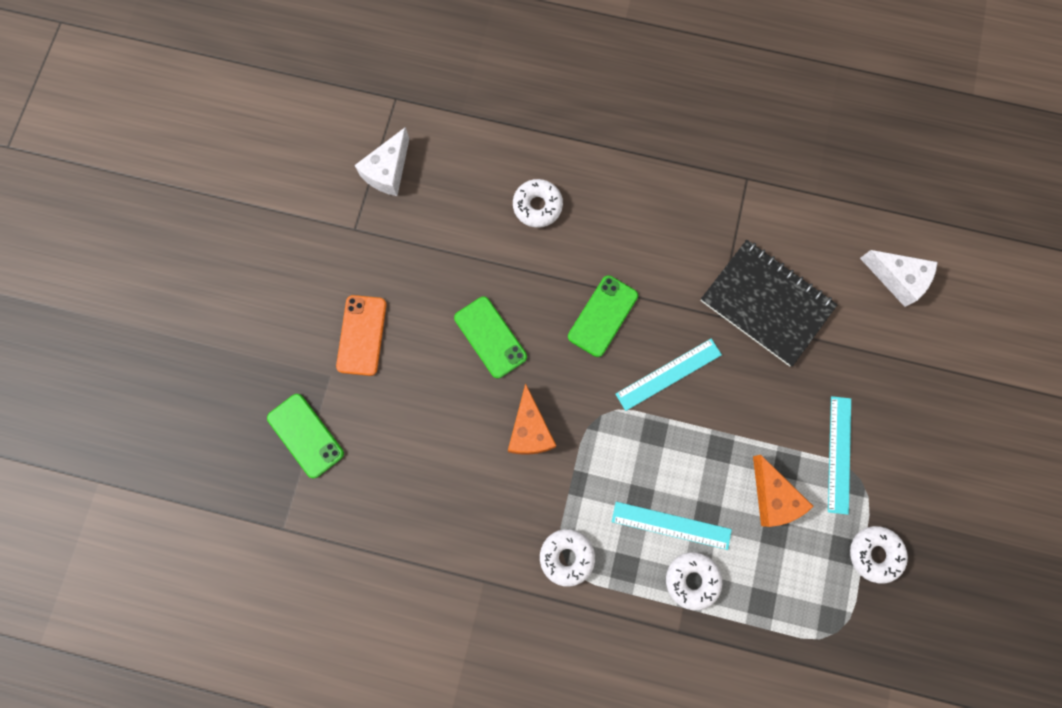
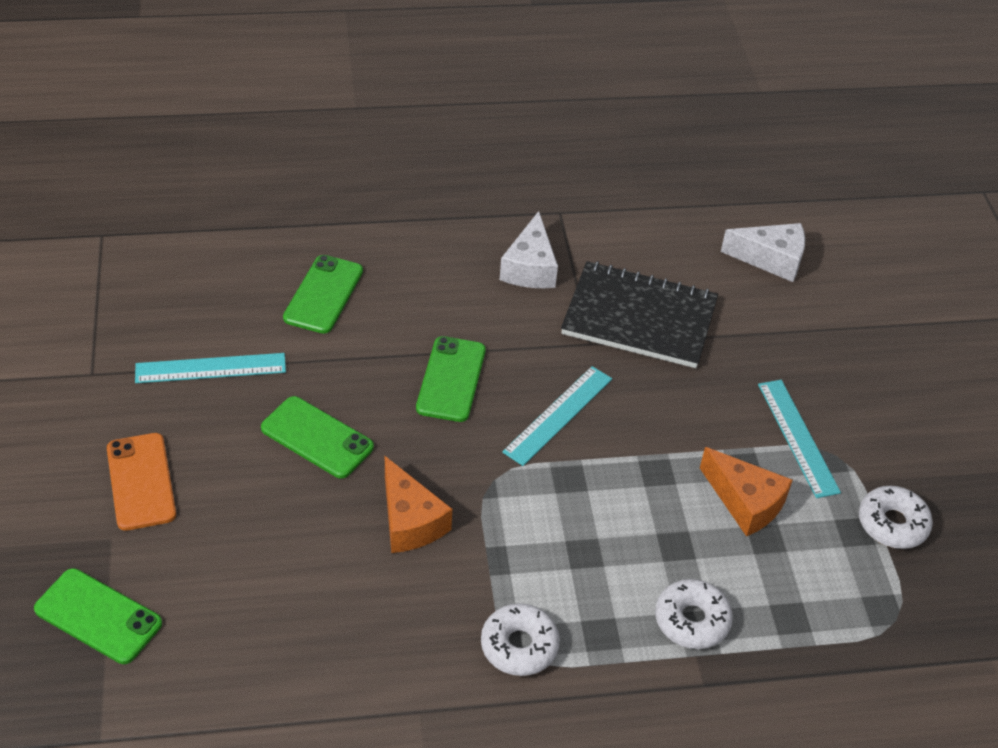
camera: 25 degrees left, 30 degrees down
(388, 171) = (116, 306): white cheese -> white cheese (530, 267)
(537, 206) = (323, 294): white donut -> green phone
(671, 525) = (637, 569): turquoise ruler -> turquoise ruler (210, 368)

